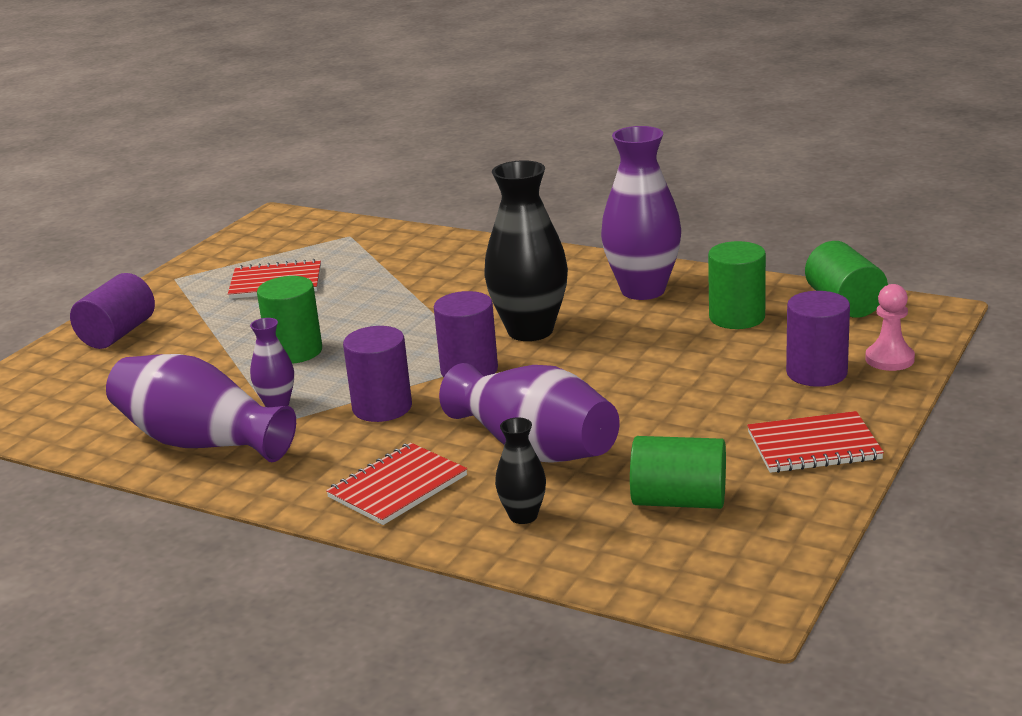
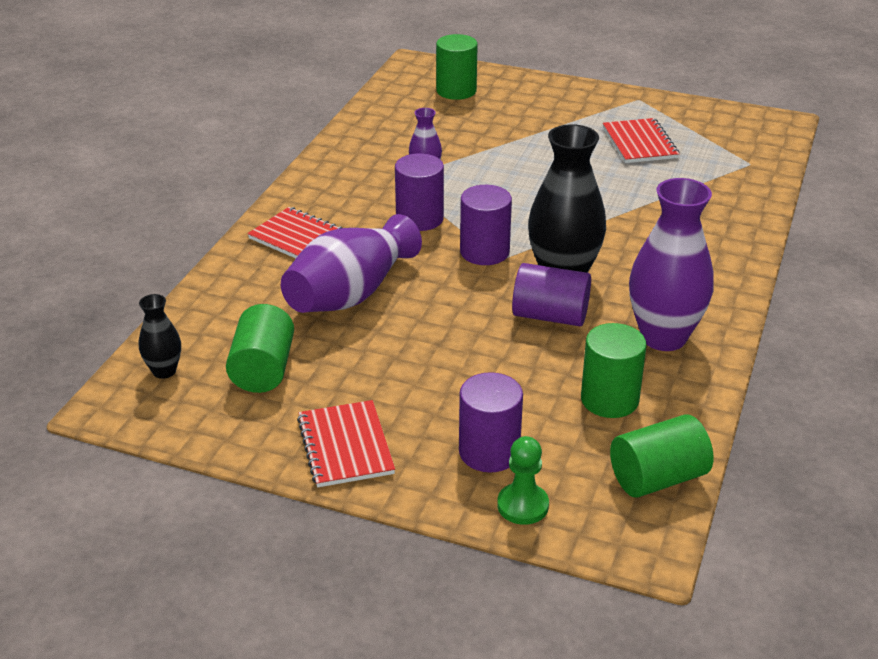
camera: 80 degrees right, 10 degrees up
(118, 334) = (535, 95): purple cylinder -> purple cylinder (550, 316)
(201, 442) = (369, 154): purple vase -> none
(295, 351) = (512, 169): green cylinder -> green cylinder (456, 91)
(523, 516) = (252, 296): black vase -> black vase (164, 371)
(889, 359) = (522, 505): pink pawn -> green pawn

